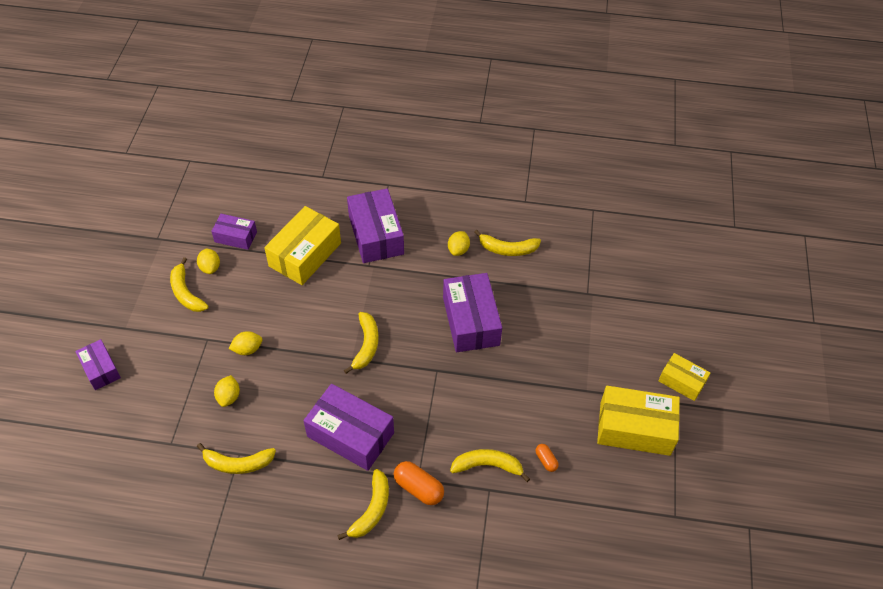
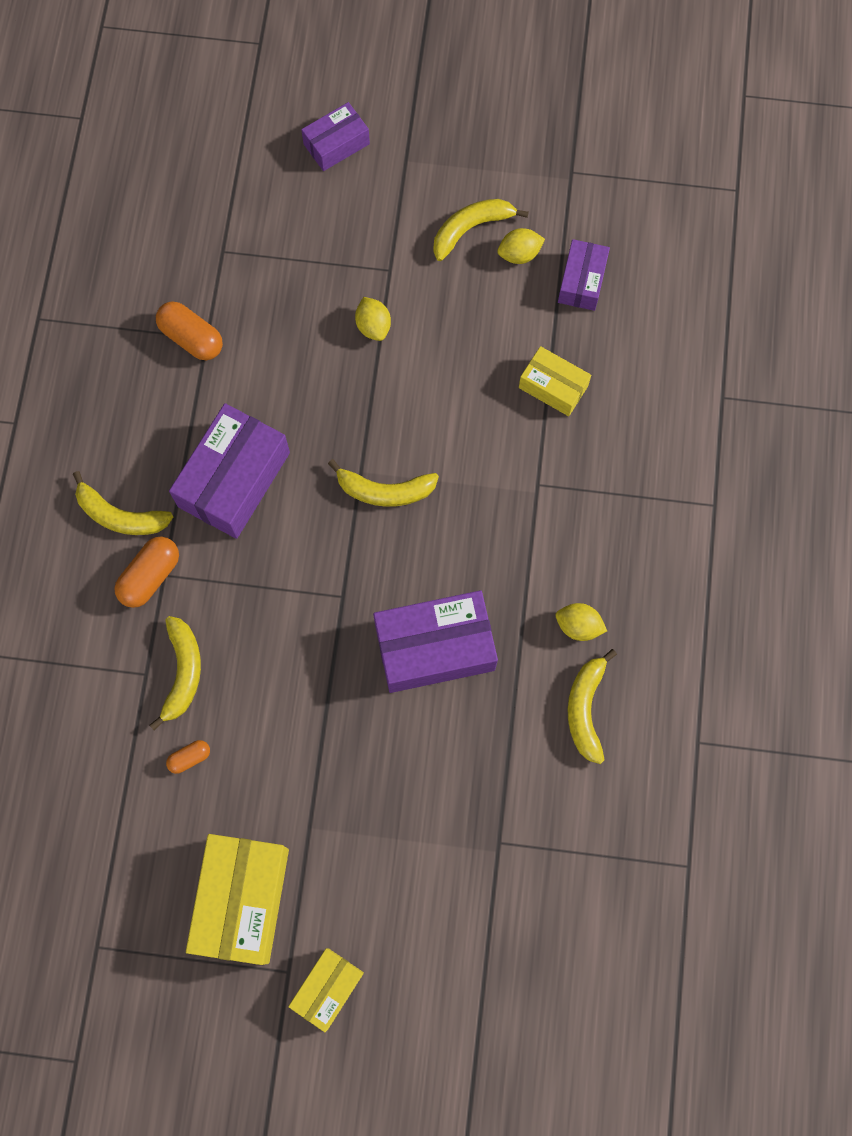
camera: 90 degrees right, 20 degrees up
(229, 397) = (294, 312): yellow lemon -> none
(238, 463) = (191, 338): yellow banana -> orange capsule
(305, 254) = (553, 387): yellow box -> yellow box, size x0.57
(376, 235) = (601, 492): purple box -> none

